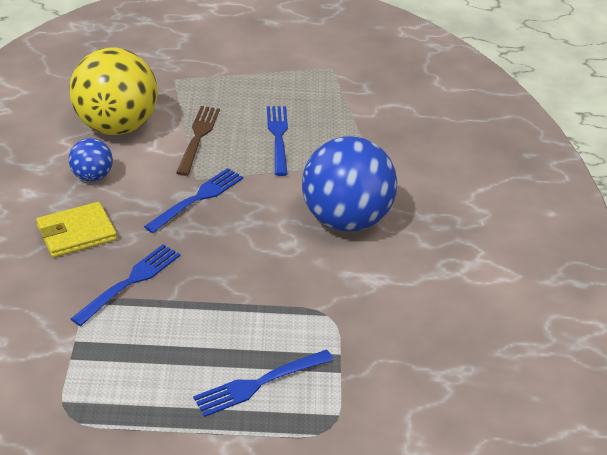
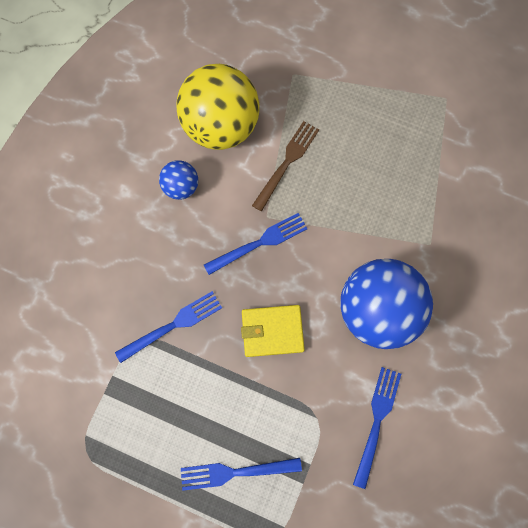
camera: 25 degrees right, 35 degrees up
(76, 233) = (148, 253): yellow wallet -> yellow wallet (272, 331)
(278, 137) = (358, 184): blue fork -> blue fork (376, 421)

